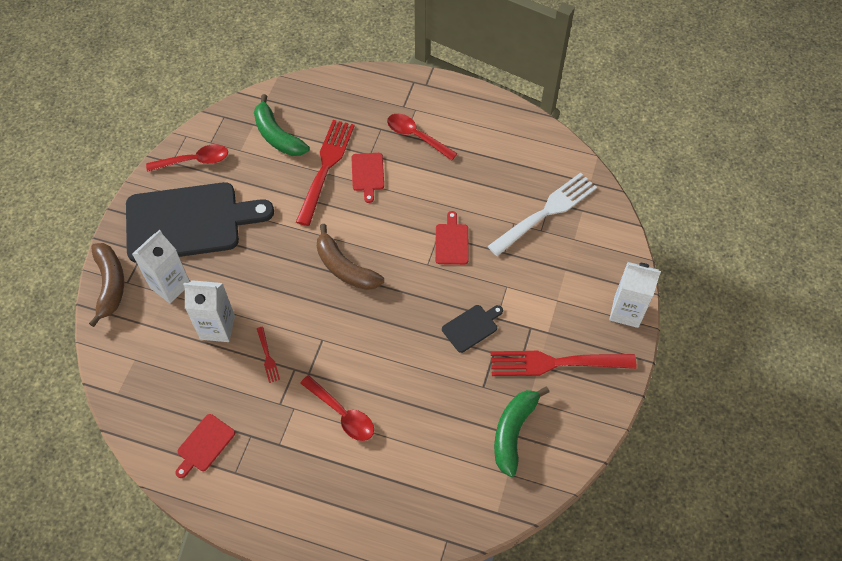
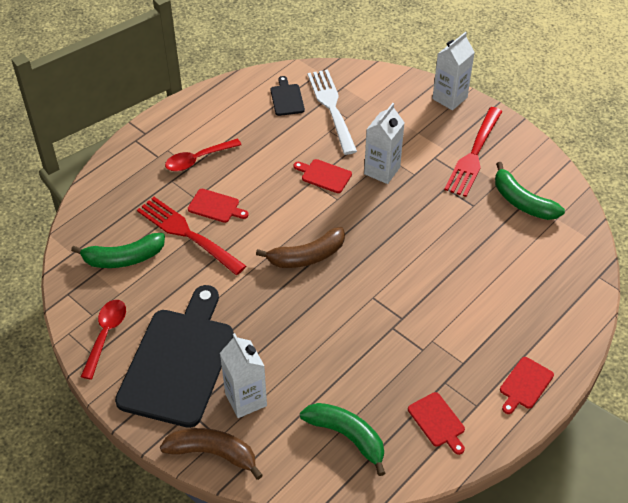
camera: 65 degrees left, 10 degrees down
(162, 377) = (347, 436): none -> green banana
(217, 327) = (316, 374): white carton -> white carton (382, 170)
(267, 356) = (368, 343): red fork -> none
(276, 509) = (525, 385): none -> red cutting board
(342, 414) = (454, 307): red spoon -> none
(471, 327) = (414, 193): black cutting board -> black cutting board (286, 98)

